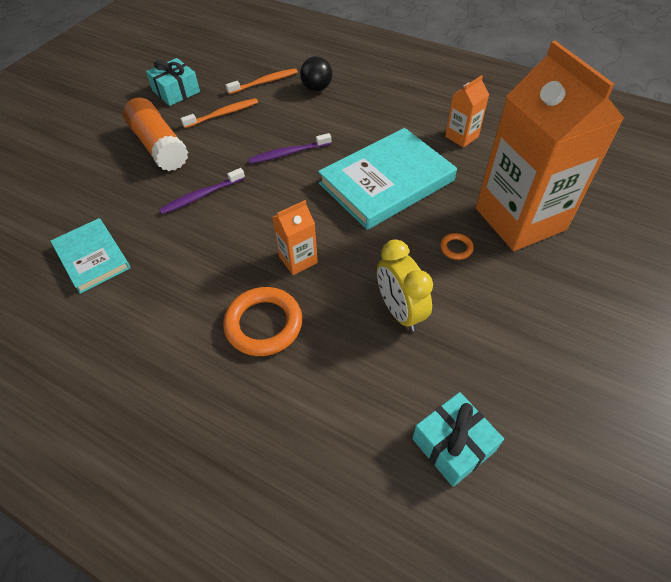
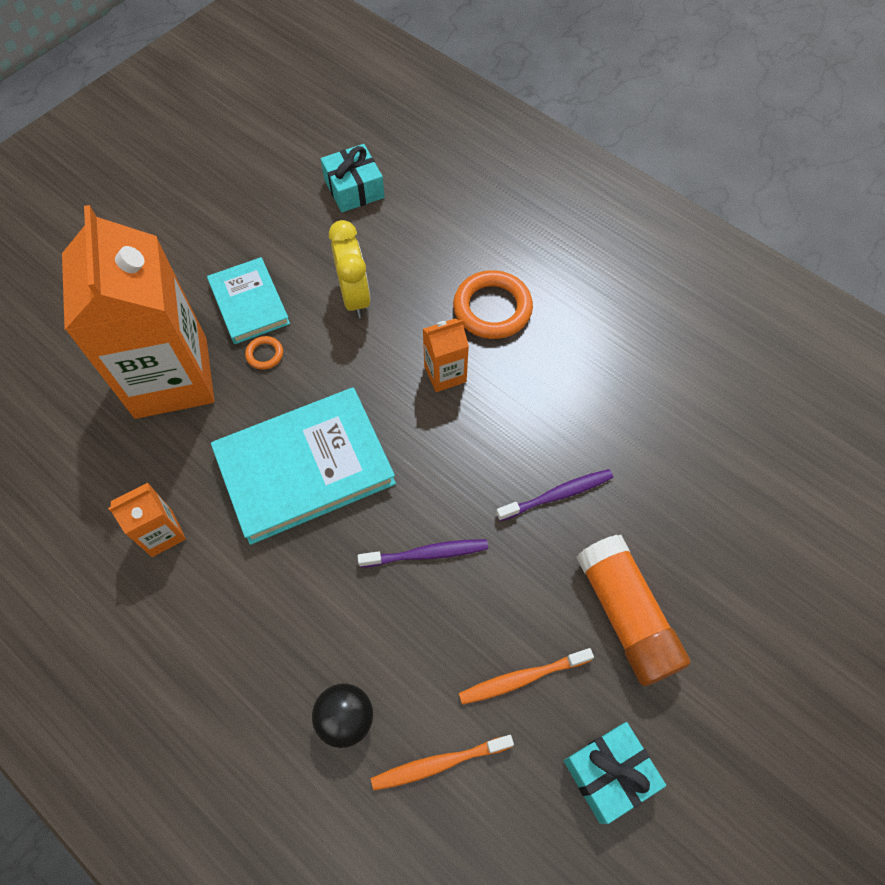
camera: 170 degrees left, 10 degrees up
(92, 257) = (687, 423): turquoise book -> turquoise book (249, 303)

